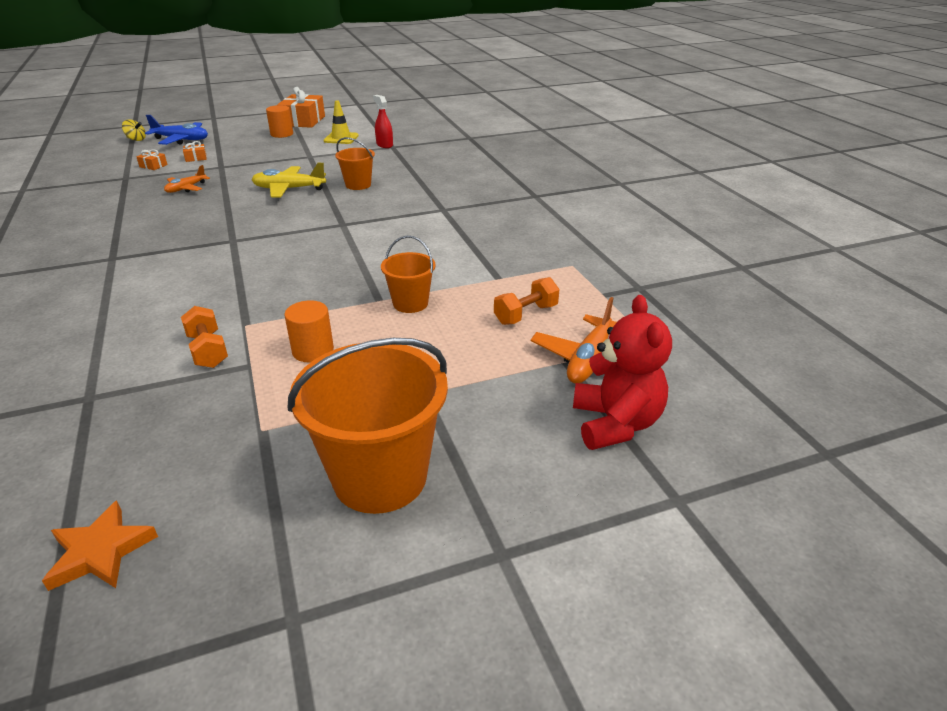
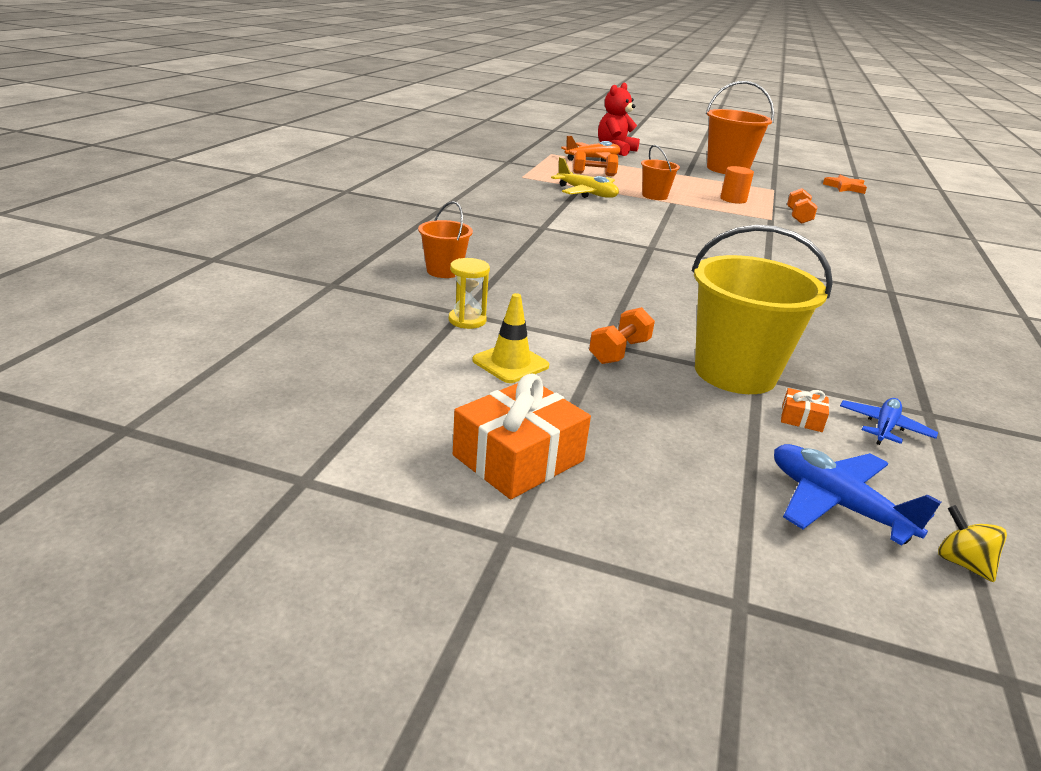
camera: 145 degrees left, 5 degrees down
(153, 166) = (884, 427): orange gift -> blue plane
(186, 188) = (818, 351): orange plane -> none
(234, 164) = (735, 373): none -> yellow bucket
(282, 134) = (603, 425): orange cylinder -> none
(289, 189) = (676, 300): yellow plane -> yellow plane (586, 193)
(298, 155) = (619, 351): none -> orange dumbbell
(358, 185) = (589, 276): orange bucket -> orange bucket (444, 271)
(384, 145) = (467, 320): red spray bottle -> yellow hourglass

